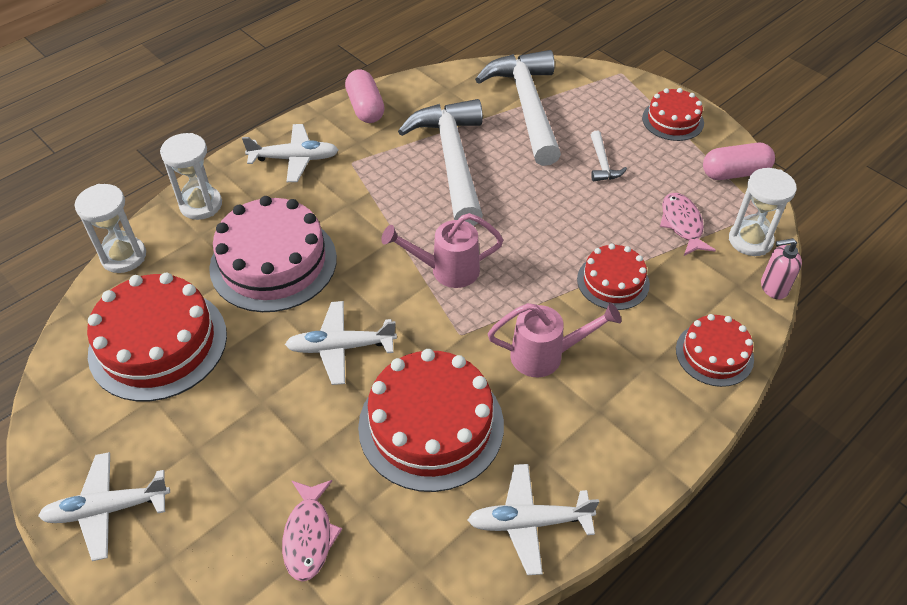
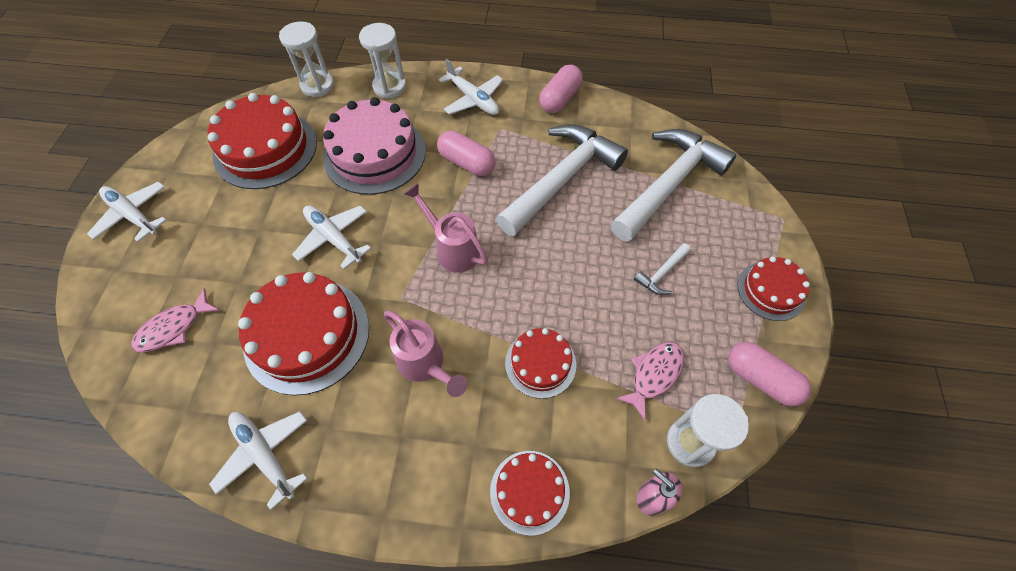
camera: 50 degrees right, 10 degrees up
(363, 206) = (466, 163): none -> pink capsule

